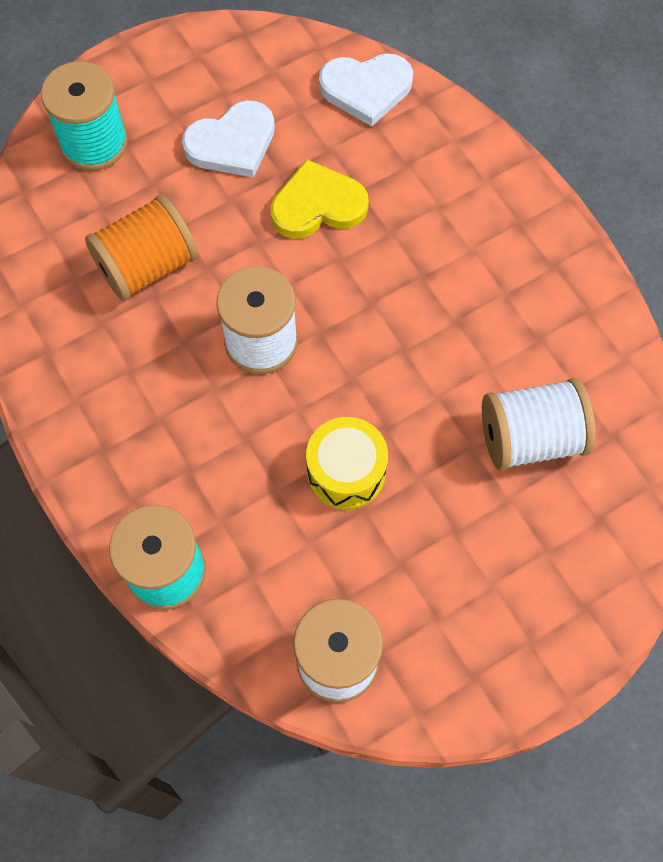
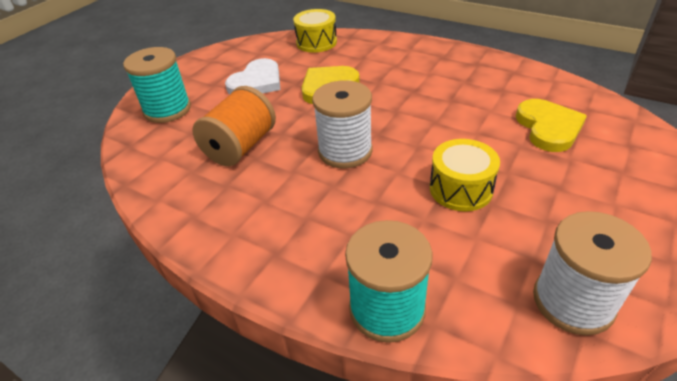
camera: 25 degrees left, 25 degrees down
(366, 89) = (316, 42): white heart -> yellow drum
(530, 438) = (548, 128): white spool -> yellow heart

